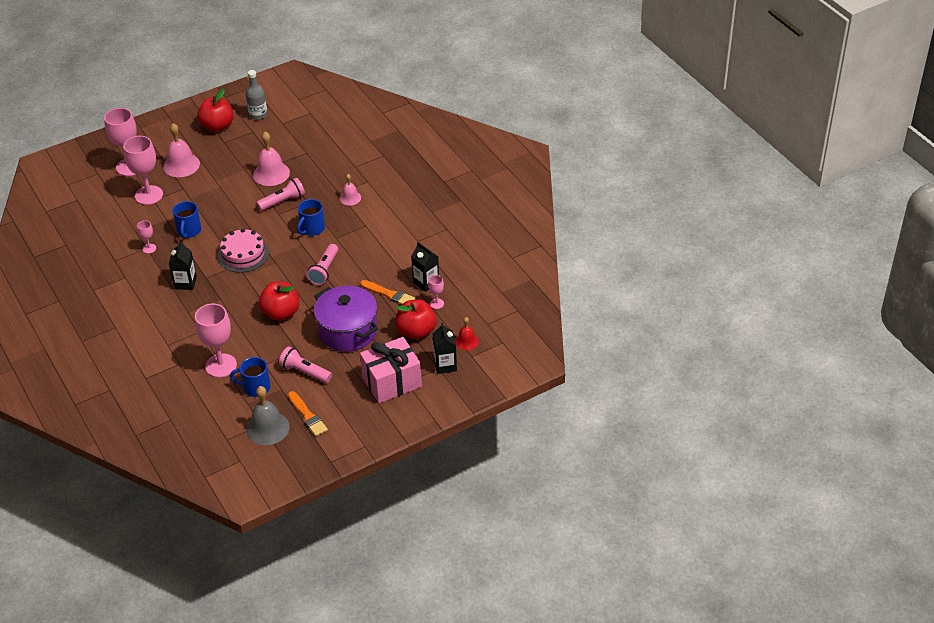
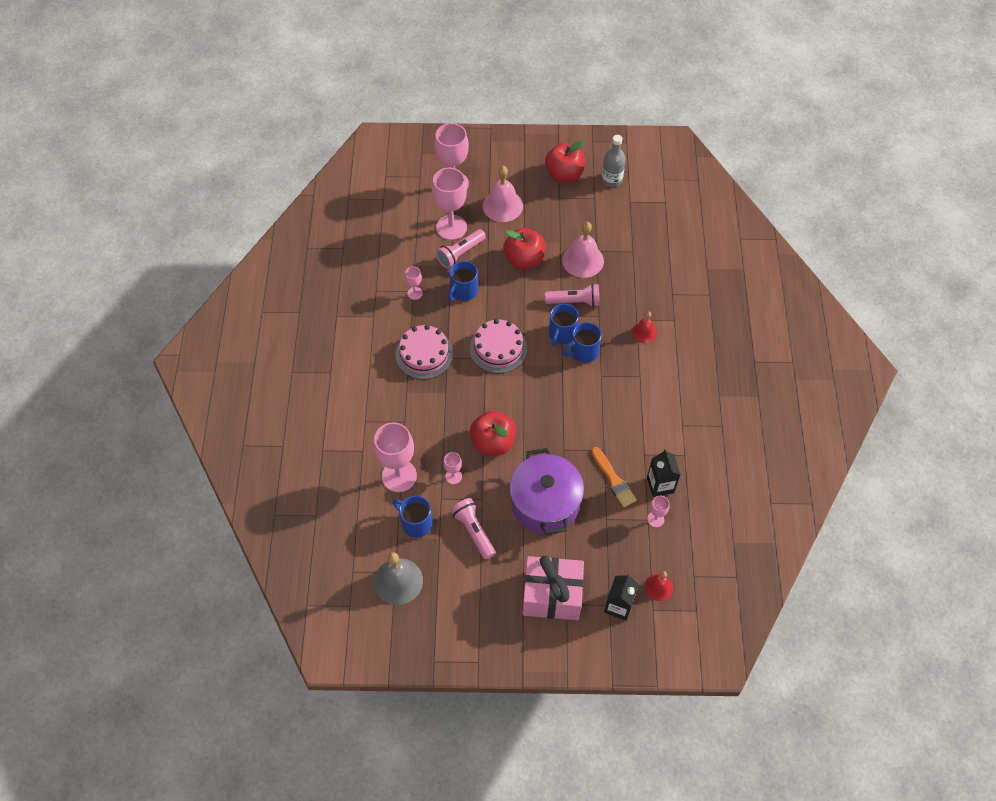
camera: 30 degrees right, 15 degrees up
(185, 283) = (424, 354): black carton -> pink cake
(265, 347) = (453, 476): none -> pink goblet
(287, 225) = (562, 334): none -> blue mug
(307, 416) = (445, 589): orange brush -> none
(324, 270) = (566, 412): pink flashlight -> pink flashlight (460, 253)
(350, 198) = (644, 332): pink bell -> red bell
(416, 331) = (614, 544): red apple -> red apple (524, 260)

